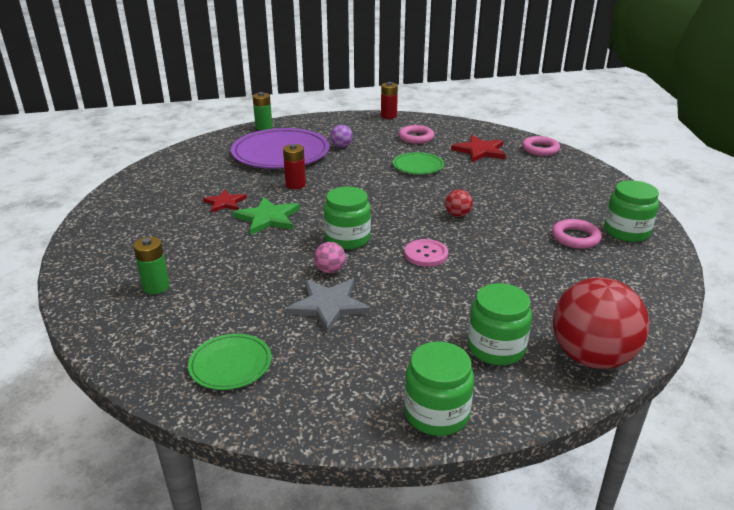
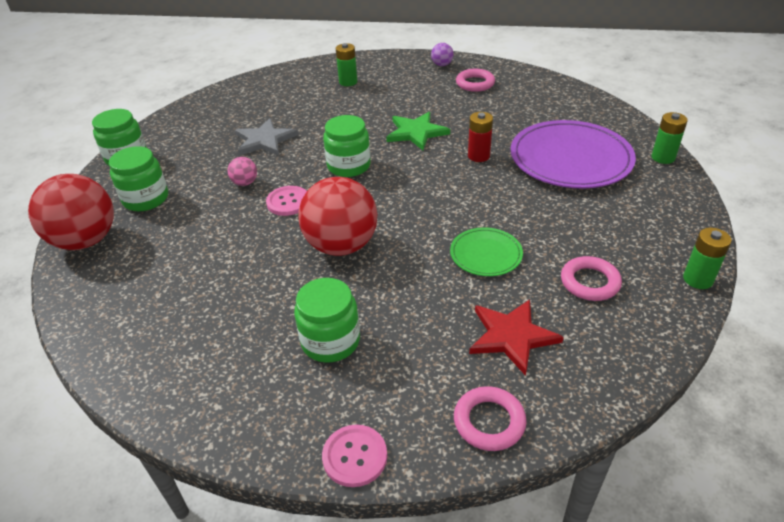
camera: 115 degrees right, 10 degrees up
(225, 203) = (460, 115): red star -> none
(230, 364) = (243, 100): green plate -> none
(330, 270) = (308, 149): pink ball -> pink ball (245, 183)
(341, 146) = (577, 205): purple ball -> purple ball (442, 65)
(388, 116) = (697, 279): red battery -> green battery
(457, 215) = (341, 246): red ball -> red ball, size x2.34
(575, 237) = (226, 319): pink ring -> pink ring (475, 83)
(601, 174) = (355, 456): none -> pink button
(626, 232) = (197, 376): green jar -> green jar (330, 341)

